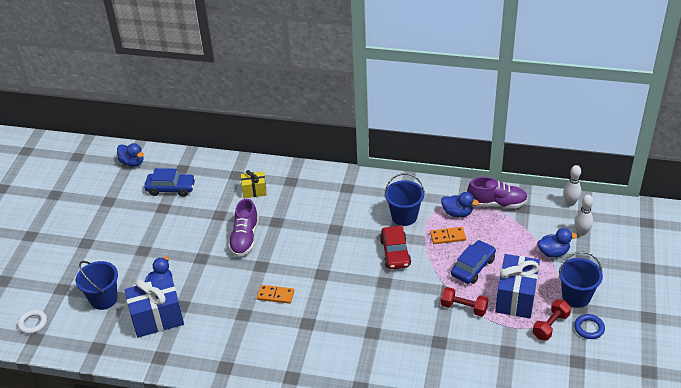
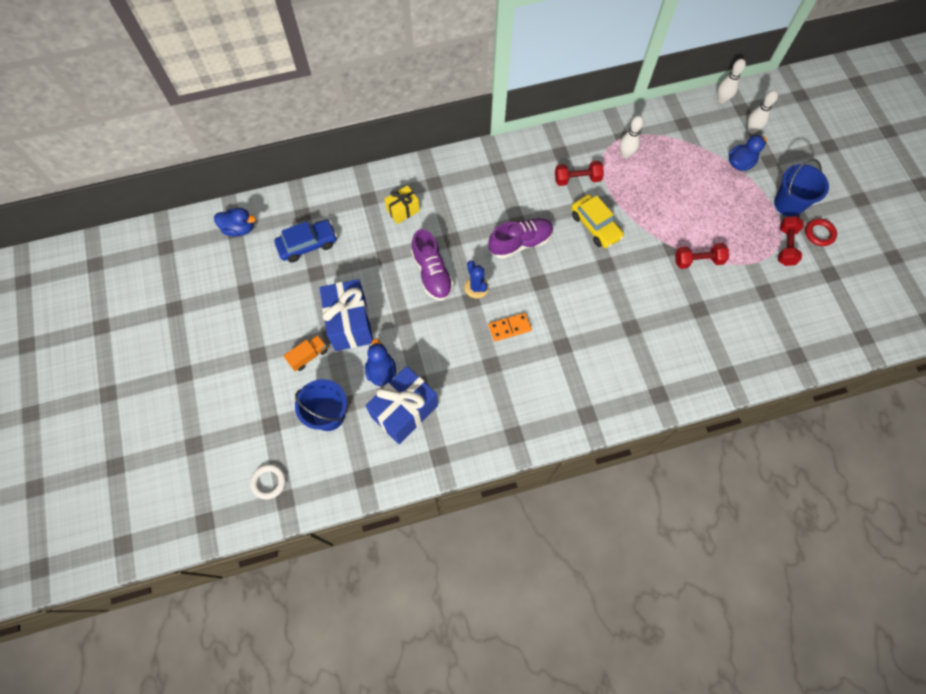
camera: 30 degrees left, 25 degrees up
(118, 257) = (308, 356): none -> orange truck
(271, 259) = (476, 287): none -> blue cactus
(395, 253) = (595, 226): red car -> yellow car
(404, 216) = (577, 179): blue bucket -> red dumbbell
(447, 237) = (633, 186): orange domino -> none
(457, 213) = (625, 154): blue duck -> white bowling pin
(473, 267) = (678, 211): blue car -> none
(496, 203) = (655, 127): purple shoe -> purple shoe (520, 243)
(516, 297) = (737, 228): blue gift -> blue gift (350, 323)
(589, 328) = (819, 233): blue ring -> red ring

